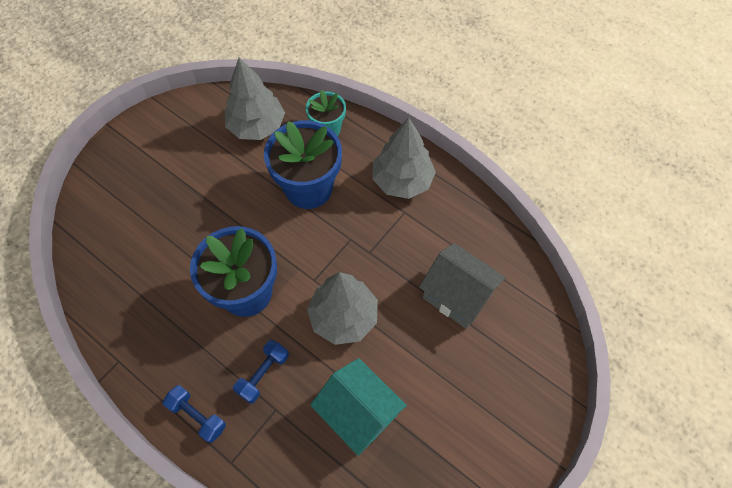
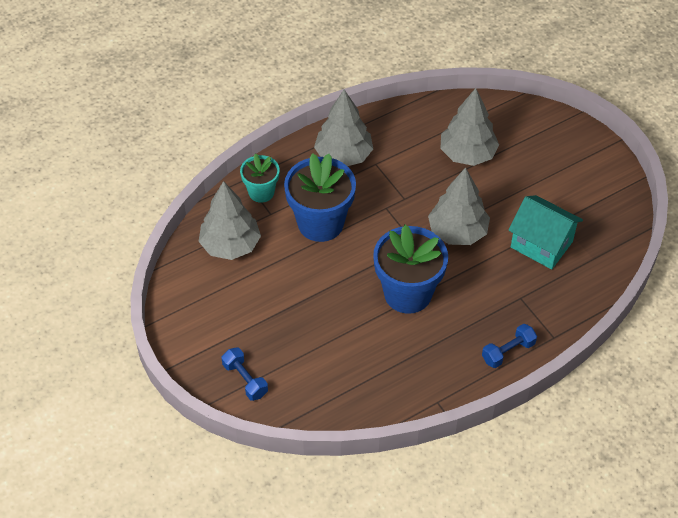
camera: 70 degrees left, 10 degrees down
(263, 374) = (487, 299): blue dumbbell -> blue dumbbell (245, 380)
(359, 413) = (541, 244): turquoise house -> turquoise house turned 60 degrees clockwise
(457, 296) = (467, 154): grey house -> grey tree

